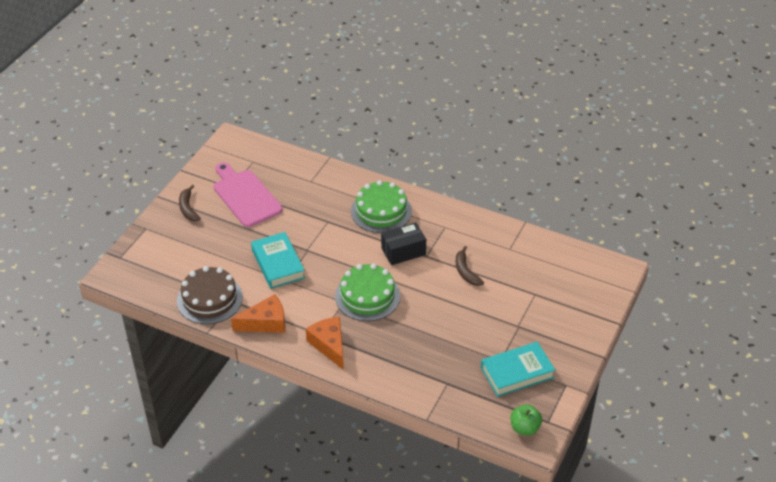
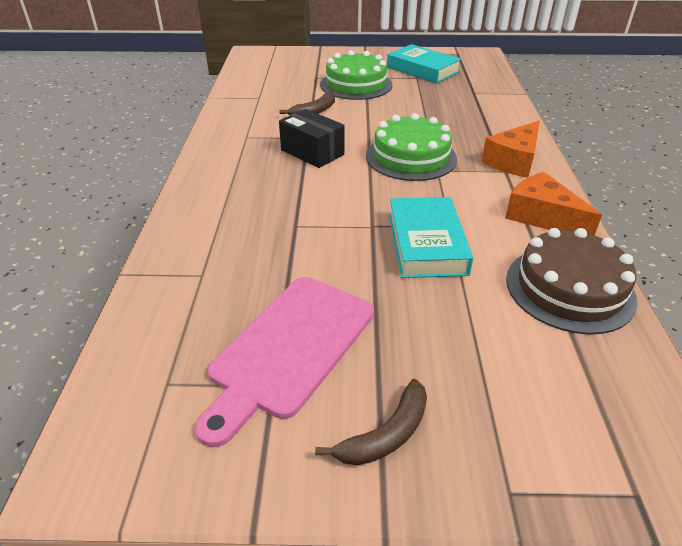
camera: 115 degrees left, 5 degrees down
(278, 264) = (426, 243): turquoise book -> turquoise book turned 45 degrees counterclockwise
(381, 211) = (243, 186): green cake -> green cake (356, 84)
(524, 428) = (476, 59): green apple -> none

